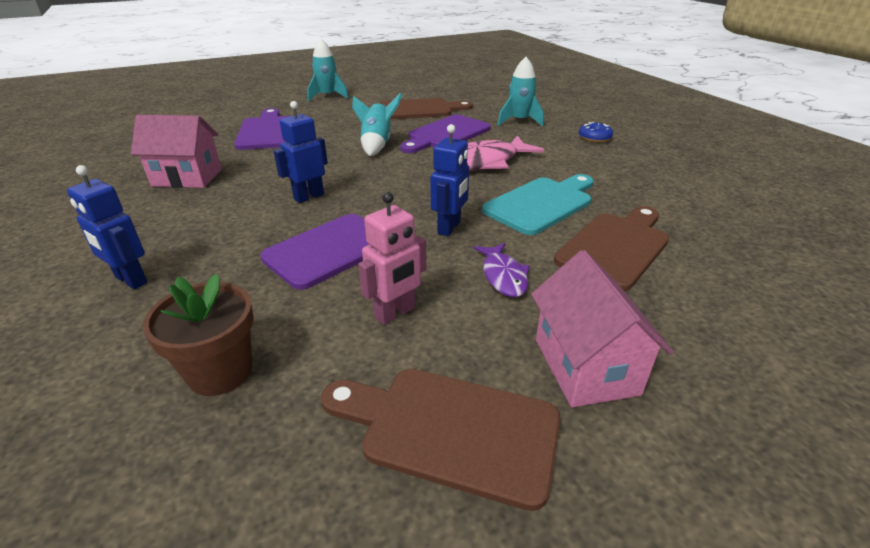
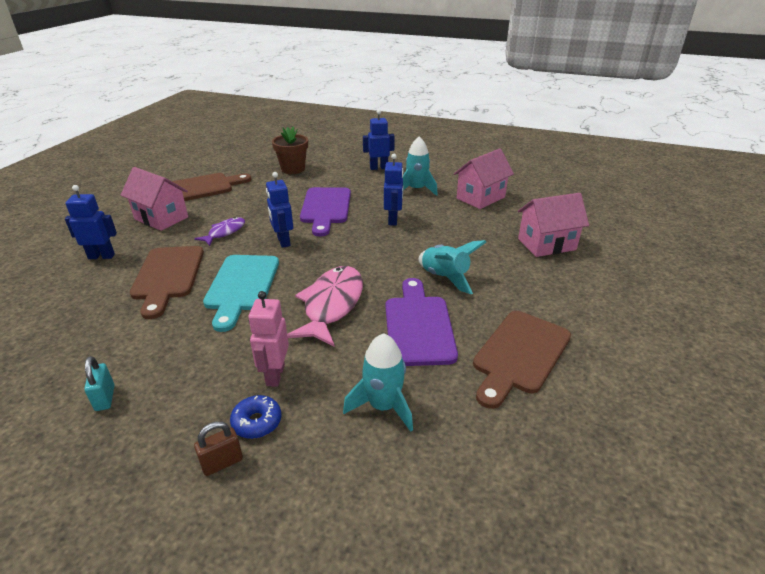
camera: 135 degrees right, 0 degrees up
(266, 131) = (546, 244): purple cutting board -> pink house
(328, 96) = (648, 317): turquoise rocket -> turquoise rocket (416, 189)
(395, 313) = (258, 201): pink robot -> pink robot (275, 375)
(503, 276) = (225, 232): purple fish -> purple fish turned 90 degrees clockwise
(623, 134) = (222, 463): none -> brown padlock
(696, 178) = (105, 398): none -> turquoise padlock
(710, 324) = (101, 256): none -> blue robot

